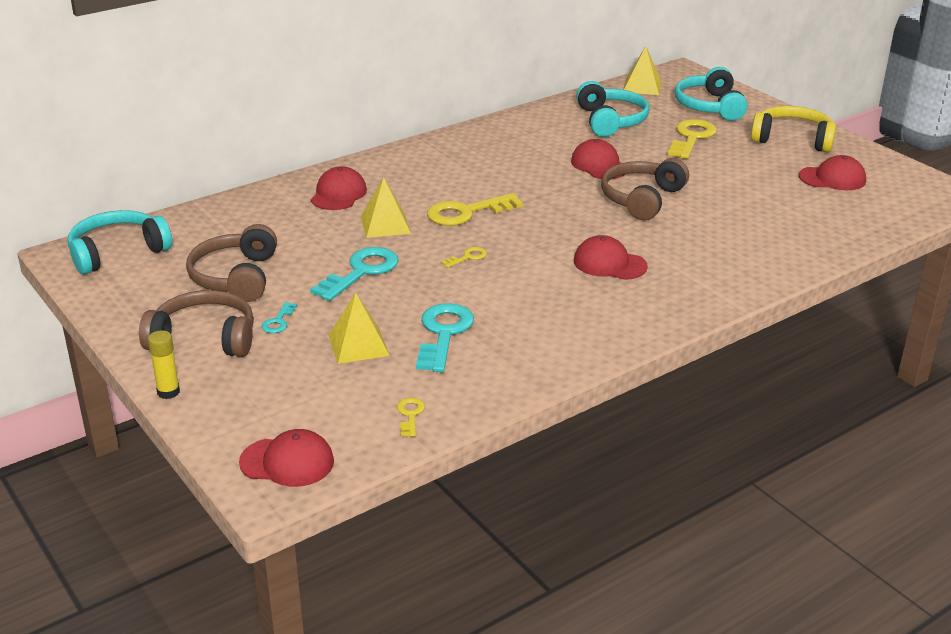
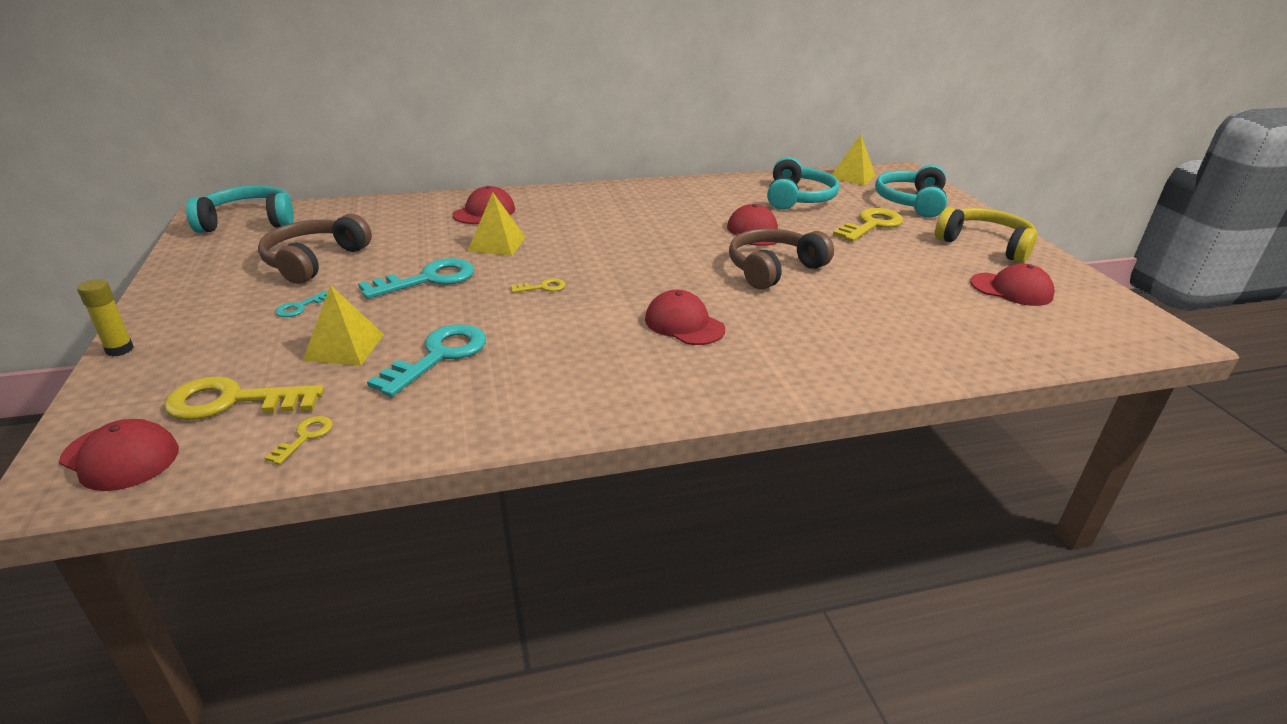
camera: 20 degrees right, 0 degrees up
(204, 338) = (218, 307): brown headphones -> none
(466, 212) = (583, 248): yellow key -> yellow key (233, 401)

